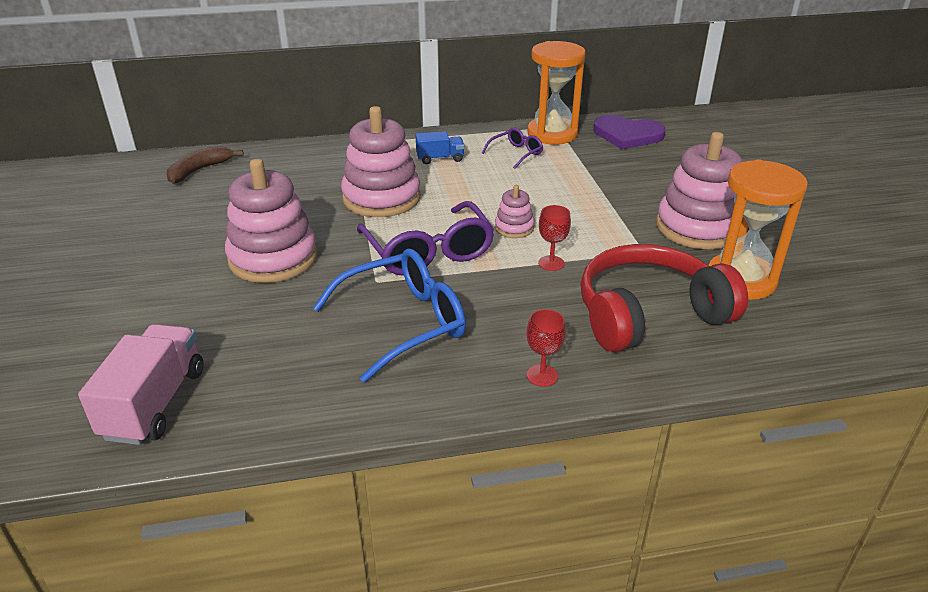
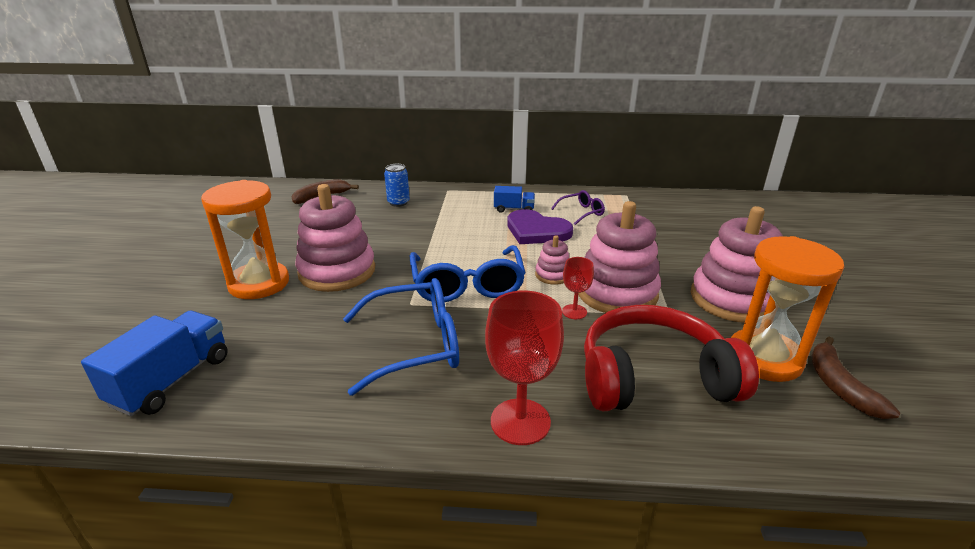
camera: 15 degrees right, 5 degrees down
(155, 403) = (172, 380): pink truck -> blue truck
(300, 166) = (398, 203): none -> blue can
(381, 198) = (450, 235): pink stacking toy -> pink stacking toy (616, 293)
(428, 252) = (467, 285): purple glasses -> blue glasses
(542, 375) = (520, 421): red goblet -> red goblet, size x1.88
(552, 134) = (620, 200): orange hourglass -> orange hourglass (259, 283)
(627, 135) = (689, 208): purple heart -> purple heart (536, 231)
(809, 294) = (839, 386): none -> brown banana

